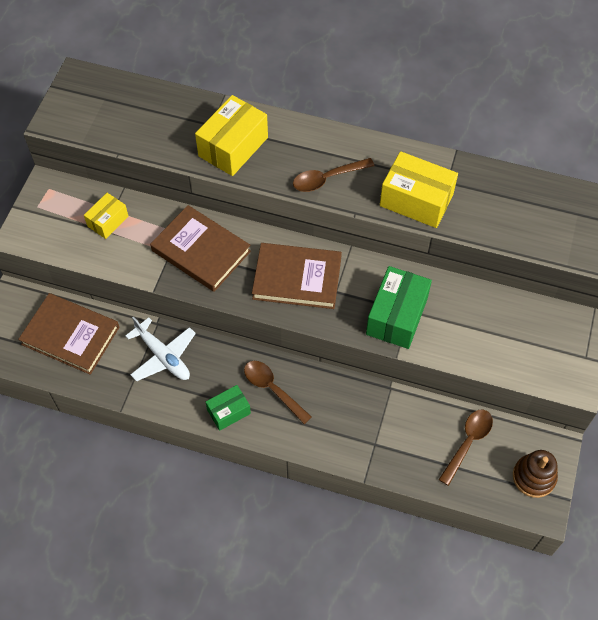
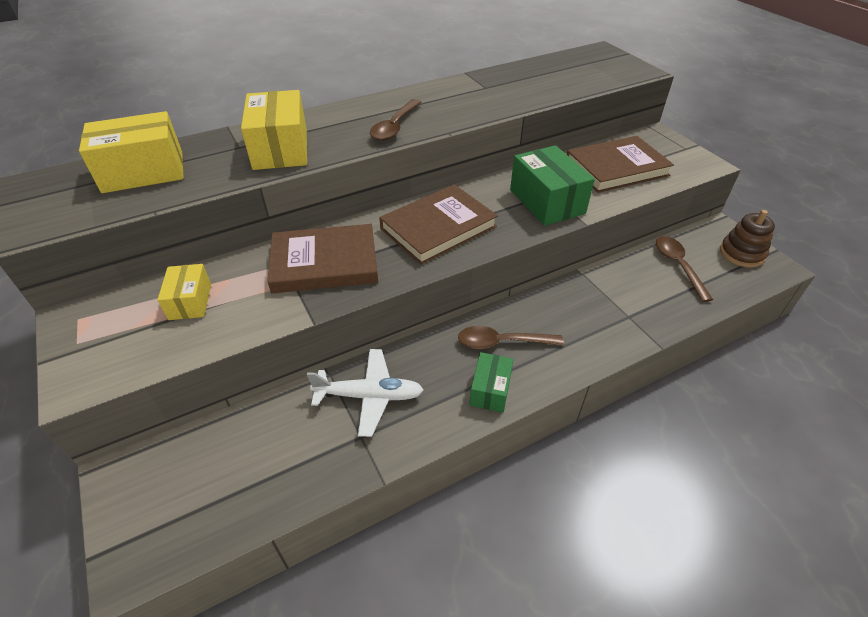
camera: 45 degrees left, 15 degrees down
(70, 336) = (239, 459): brown book -> brown book (616, 168)
(416, 200) = (481, 105): yellow box -> yellow box (143, 172)

